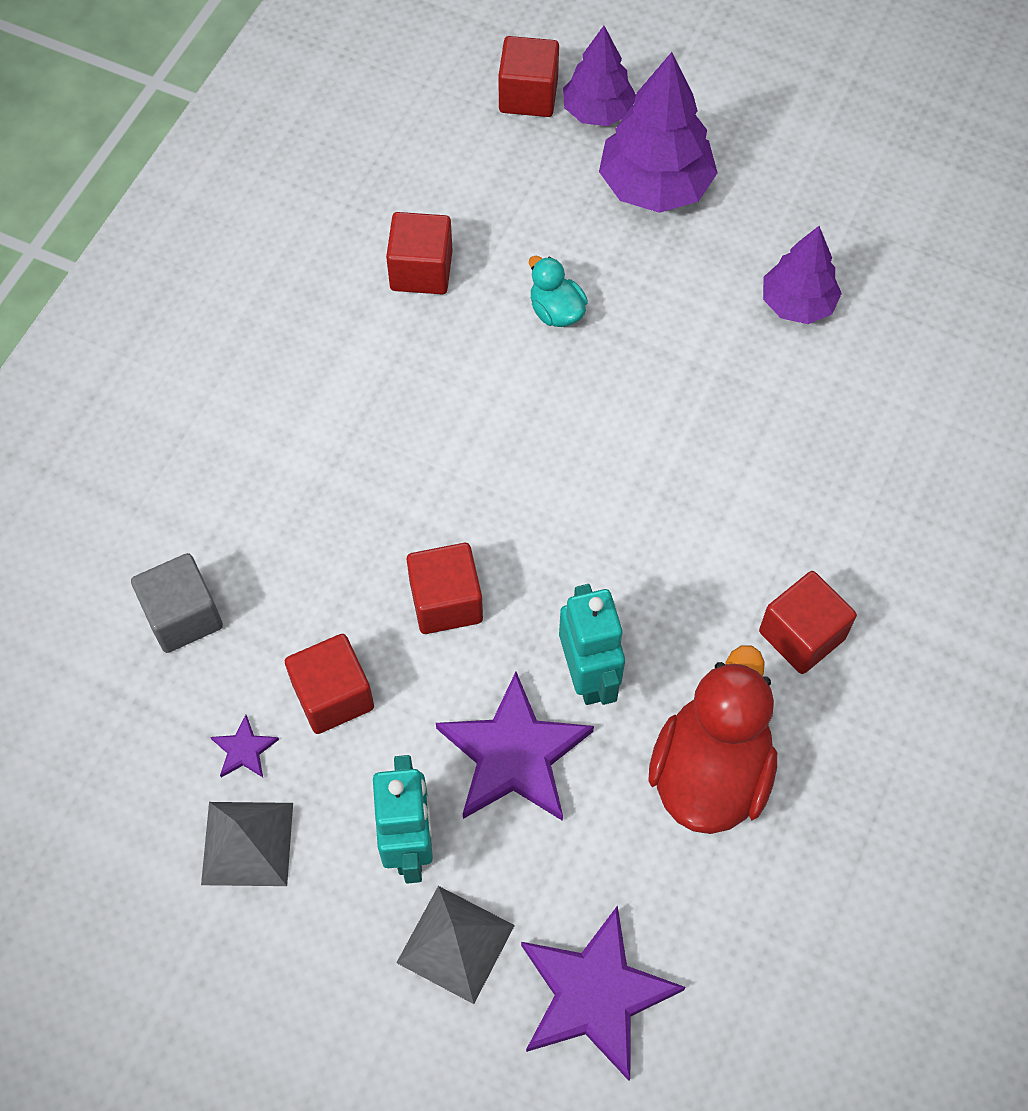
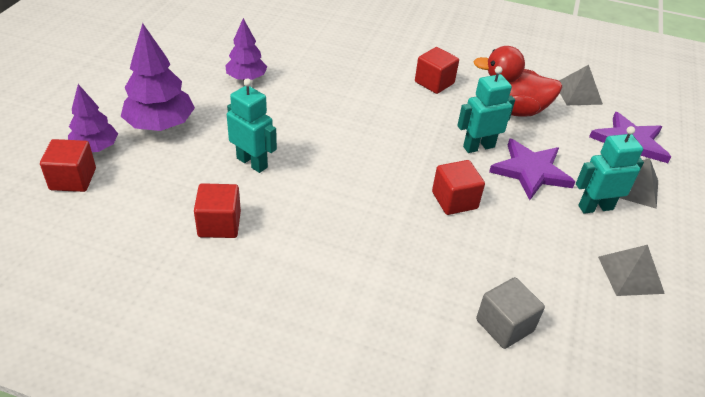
camera: 100 degrees left, 20 degrees down
(244, 750) = (578, 282): purple star -> none
(333, 695) = (528, 244): red cube -> none
(556, 311) = (252, 162): turquoise duck -> turquoise robot
(776, 942) = (577, 93): none -> grey pyramid

